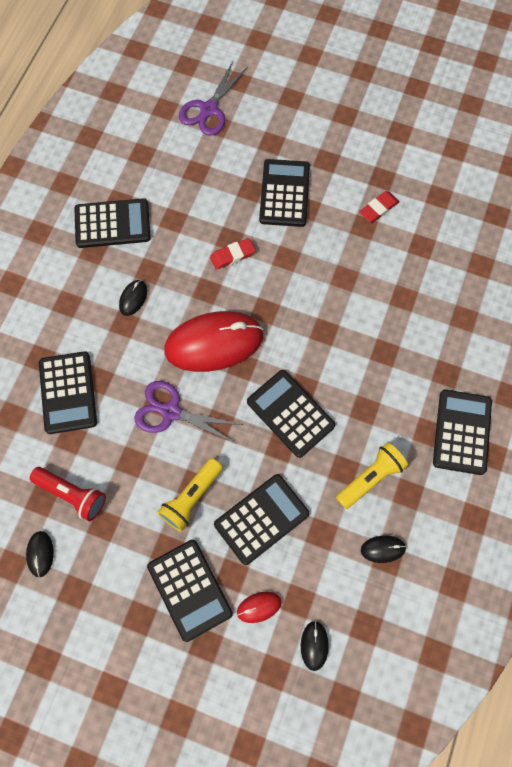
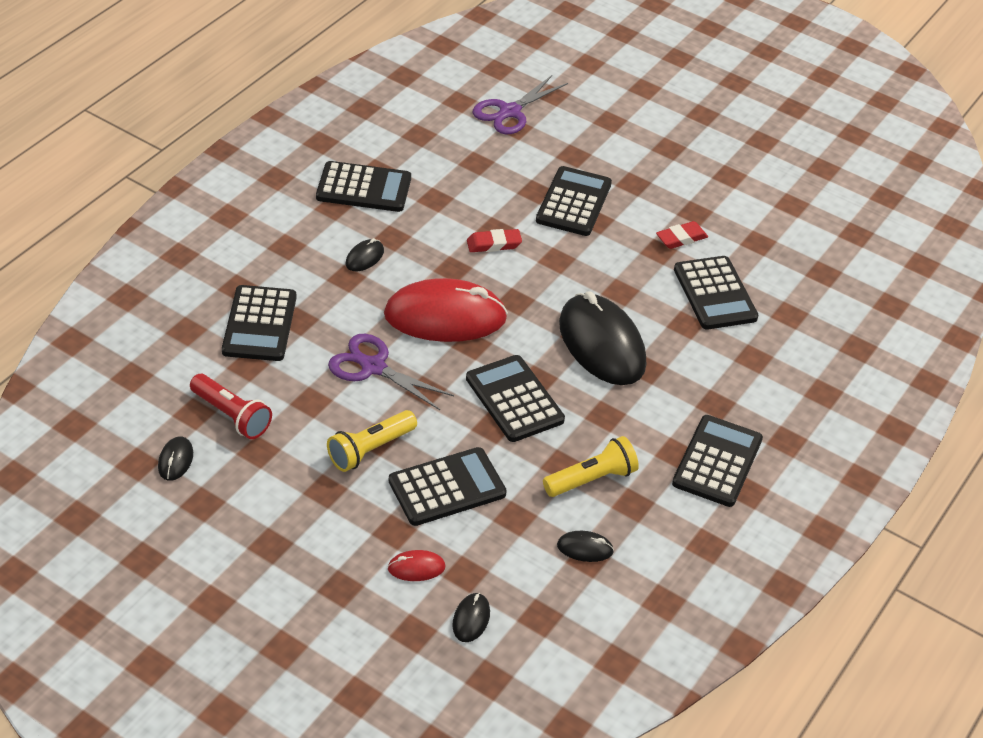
camera: 10 degrees right, 25 degrees down
(189, 590) = (339, 533): black calculator -> black calculator (715, 294)
(344, 337) = (601, 344): none -> black mouse

